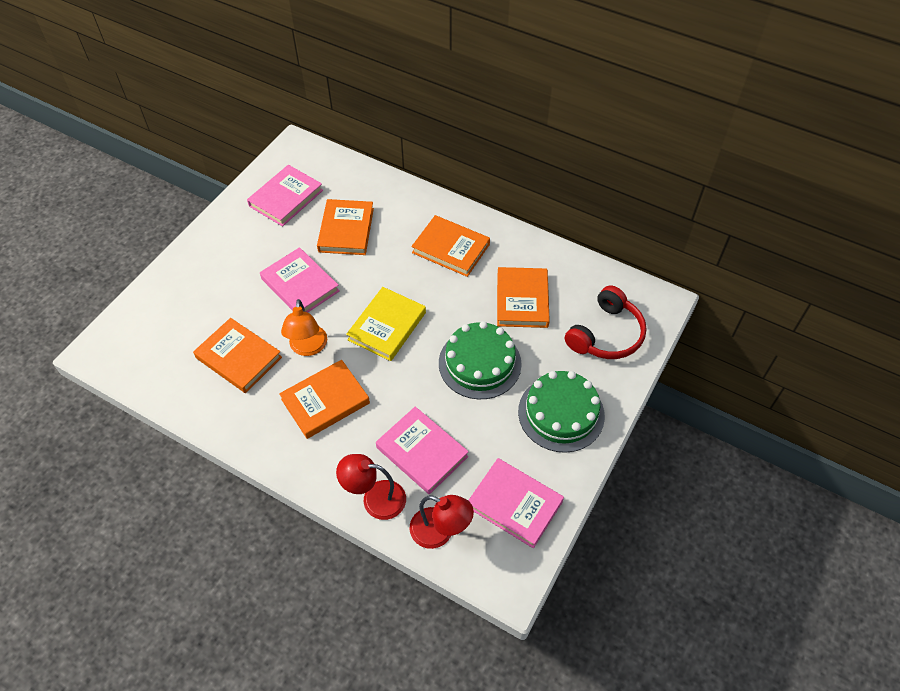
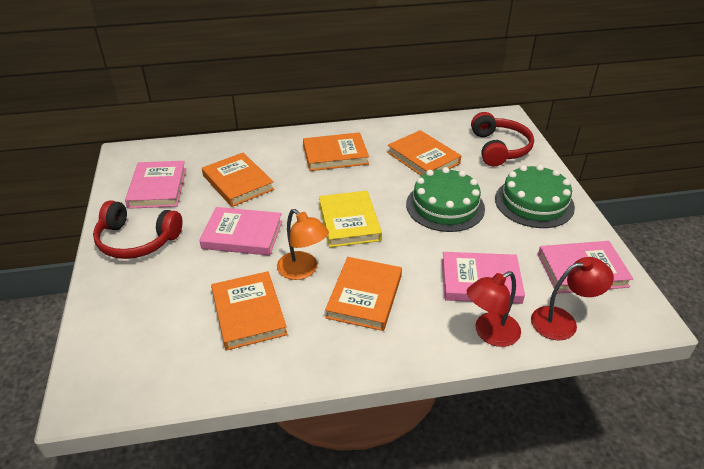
camera: 40 degrees left, 15 degrees down
(228, 242) = (137, 240): none -> red headphones
(238, 358) = (248, 313): orange book -> orange book turned 75 degrees clockwise

